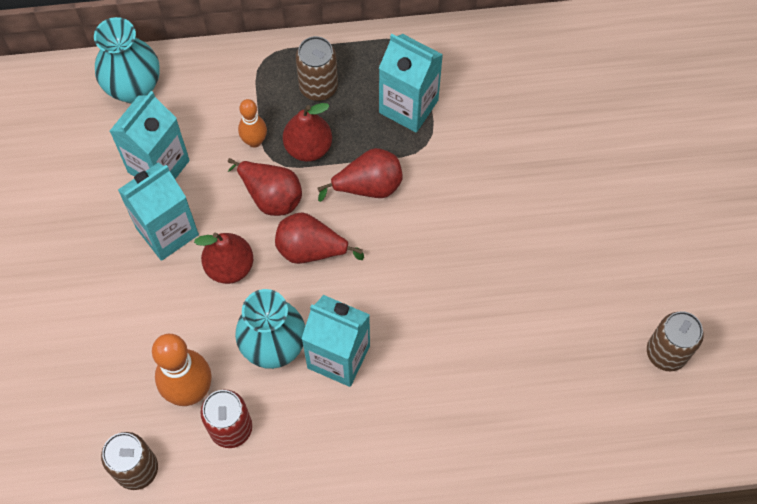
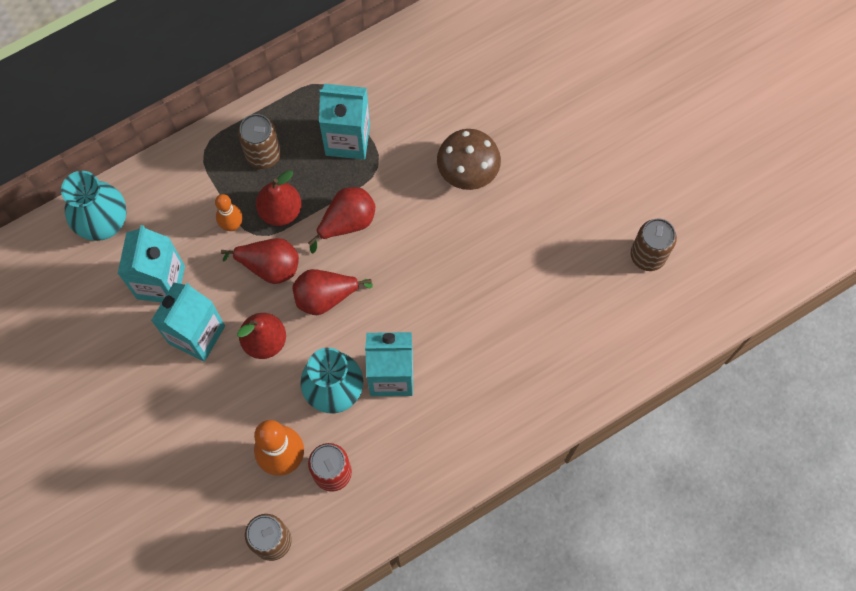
camera: 25 degrees left, 5 degrees up
(516, 186) = (468, 170): none -> brown mushroom

